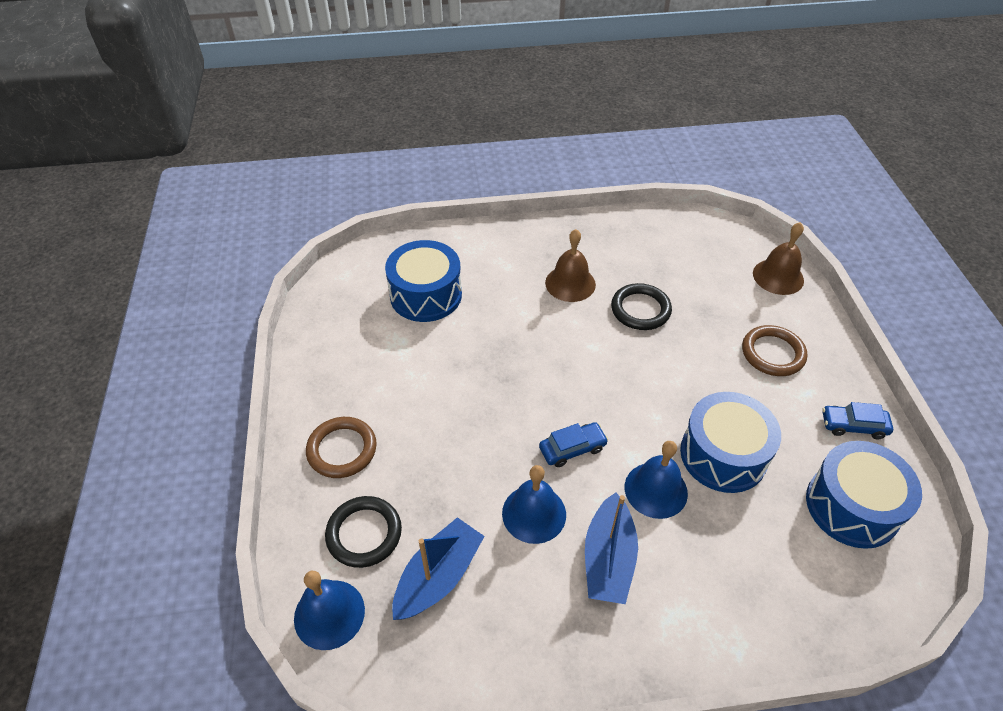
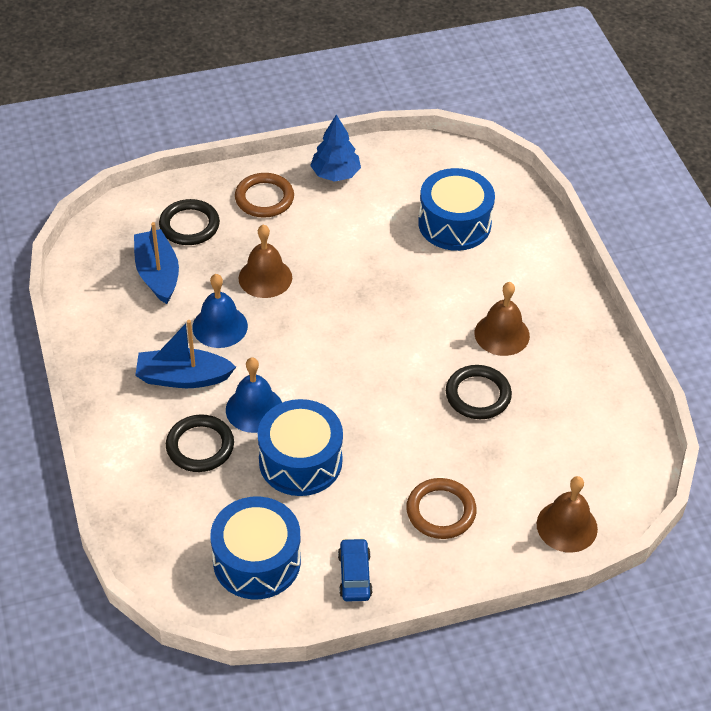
camera: 80 degrees right, 0 degrees up
(325, 379) = (335, 174): none -> blue tree
(329, 614) = (123, 218): blue bell -> none
(438, 577) = (157, 274): blue boat -> blue boat turned 135 degrees counterclockwise
(466, 461) = (265, 277): none -> brown bell
(572, 448) = (289, 348): blue car -> none
(708, 548) = (200, 446): none -> black ring

